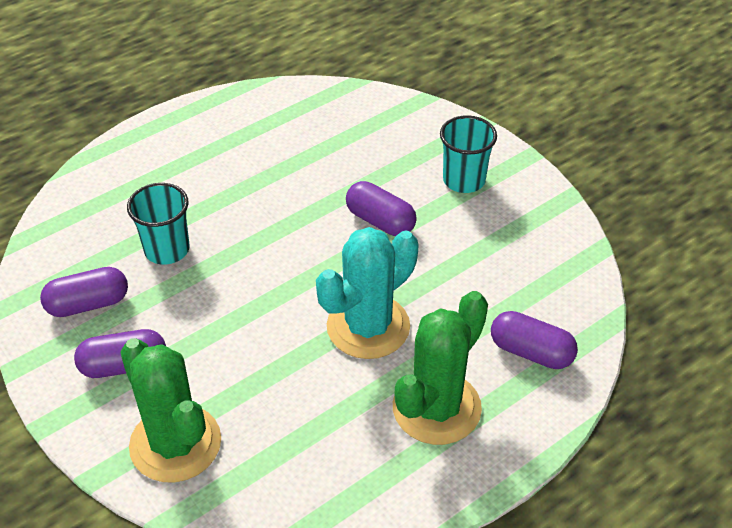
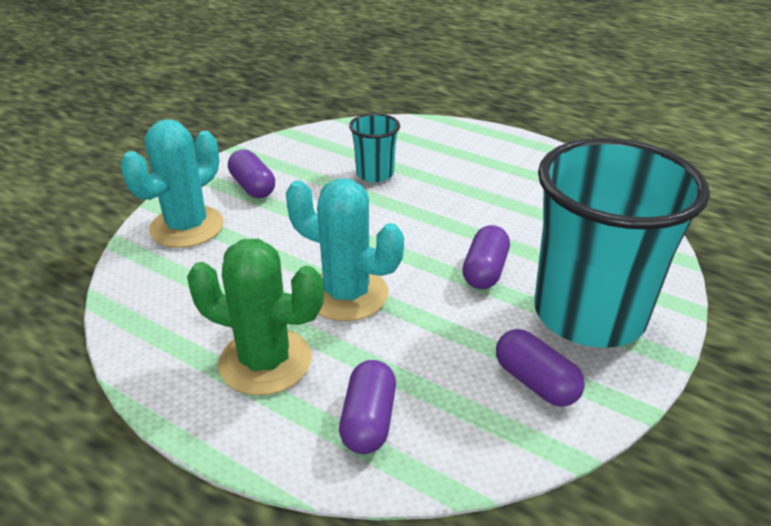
camera: 70 degrees right, 10 degrees down
(88, 304) = (303, 158): purple capsule -> purple capsule (535, 382)
(175, 443) = (187, 227): green cactus -> turquoise cactus
(464, 180) = (589, 314): turquoise cup -> turquoise cup, size x2.23

